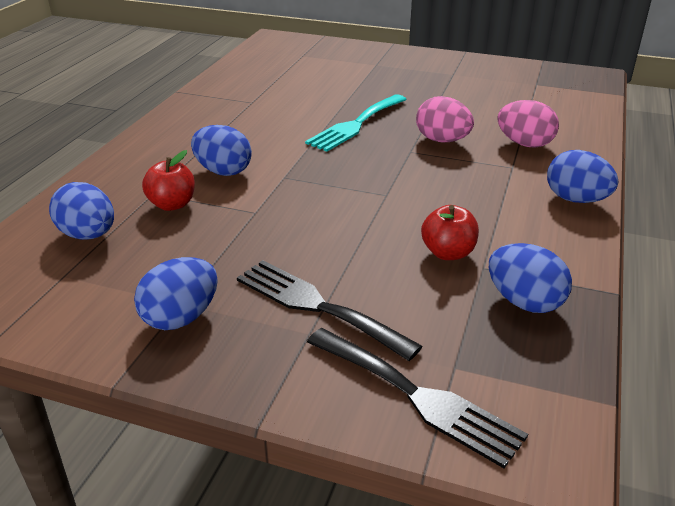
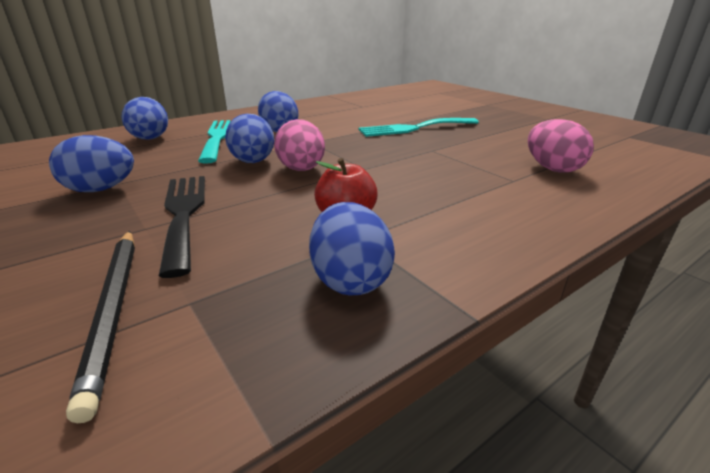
camera: 35 degrees right, 5 degrees down
(172, 204) = (218, 138): red apple -> turquoise fork
(417, 396) = (114, 309): black fork -> black pencil
(442, 140) = (471, 150): pink egg -> pink egg (301, 170)
(576, 199) = (549, 220): blue egg -> blue egg (253, 162)

